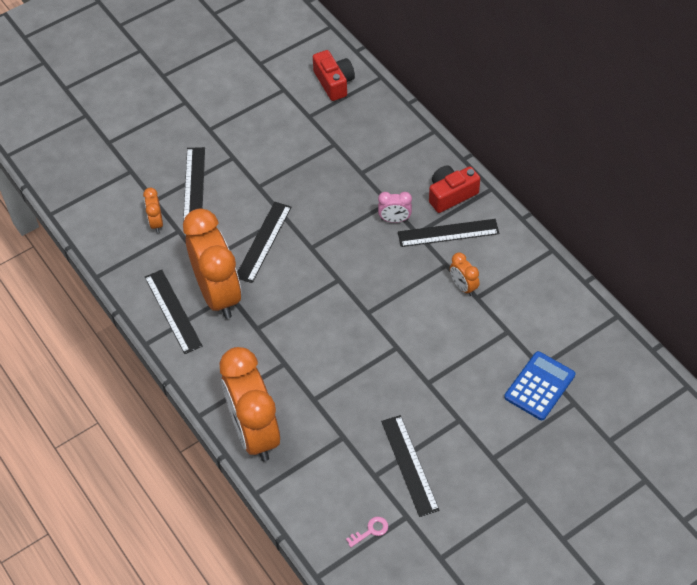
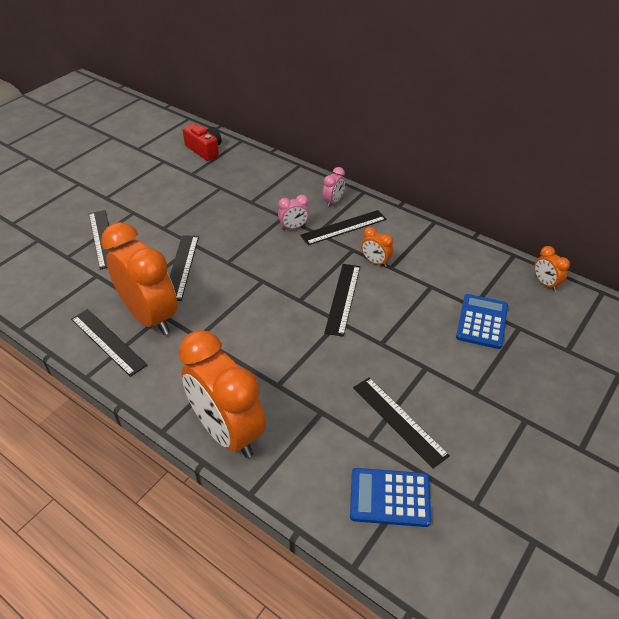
camera: 20 degrees left, 10 degrees down
(156, 223) = (73, 273): orange clock -> orange clock (545, 283)
(370, 531) = (390, 498): pink key -> blue calculator
(411, 322) = (343, 298): none -> black ruler
(451, 195) = (333, 202): red camera -> pink clock

